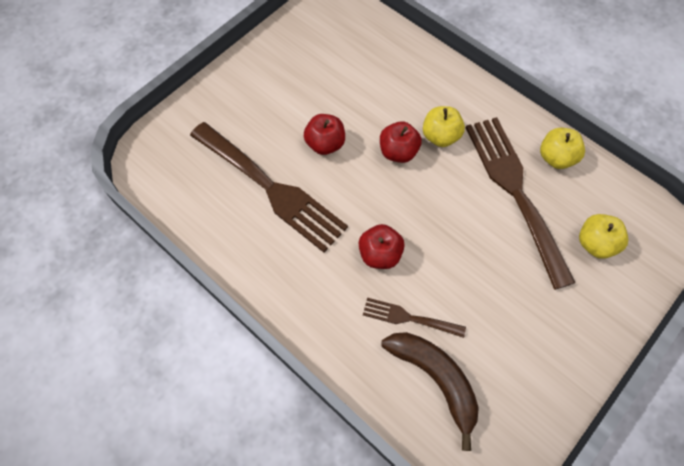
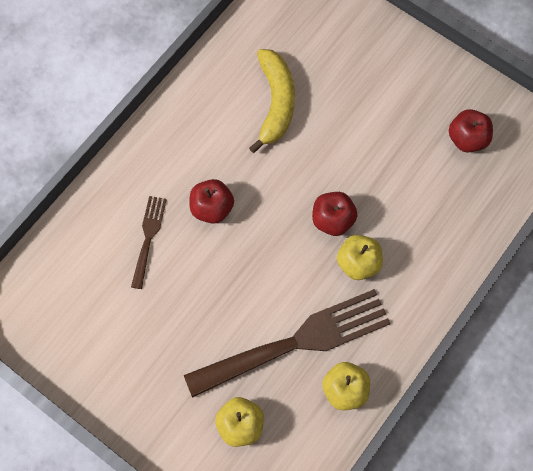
camera: 85 degrees right, 5 degrees up
(271, 188) = (275, 103): brown fork -> yellow banana
(325, 144) = (334, 147): red apple -> red apple (467, 139)
(435, 378) = (92, 263): brown banana -> none

